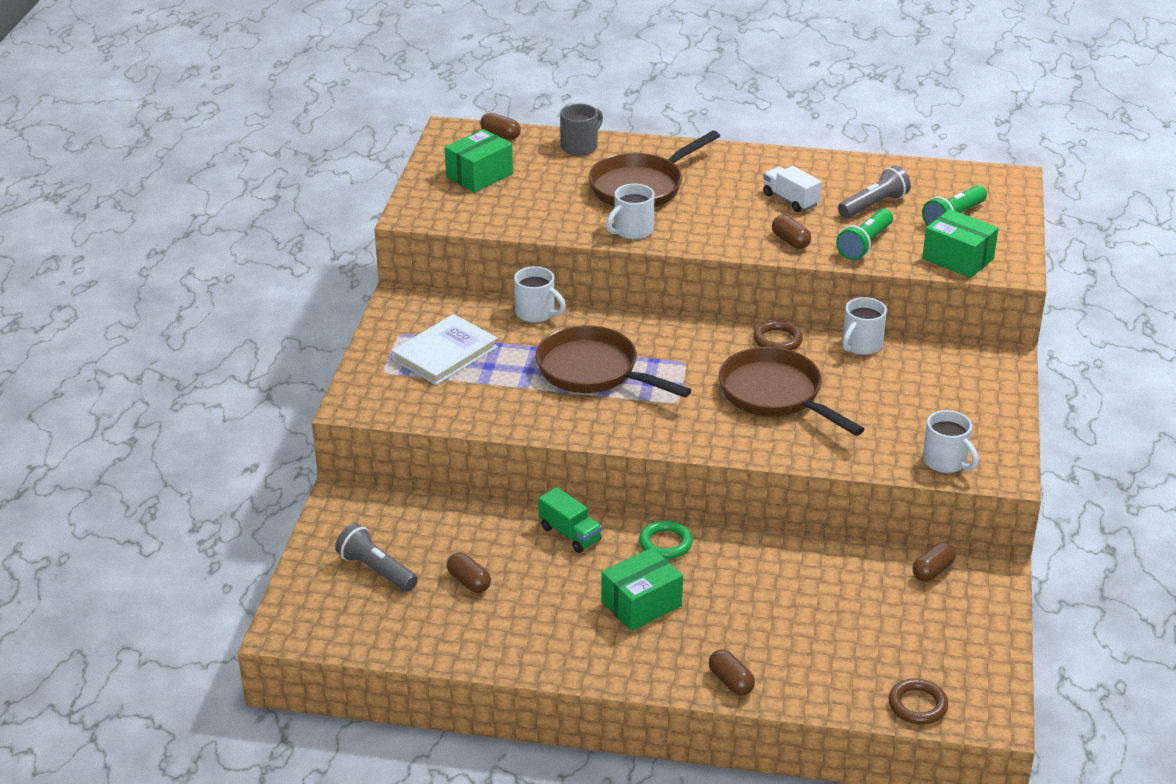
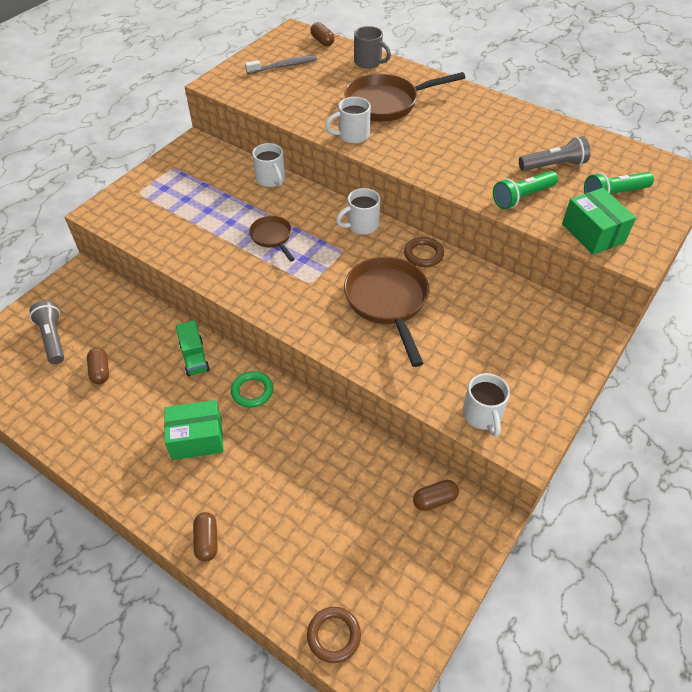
camera: 25 degrees right, 15 degrees up
(445, 353) = (187, 191): white book -> none
(479, 175) = (284, 66): green box -> grey toothbrush
(580, 146) = (368, 62): grey mug -> grey mug turned 60 degrees clockwise
(593, 371) = (272, 237): brown pan -> brown pan, size x0.54
(790, 200) = (489, 143): white truck -> none
(790, 241) = (464, 177): brown capsule -> none
(861, 345) = (485, 280): white mug -> white mug (361, 225)

